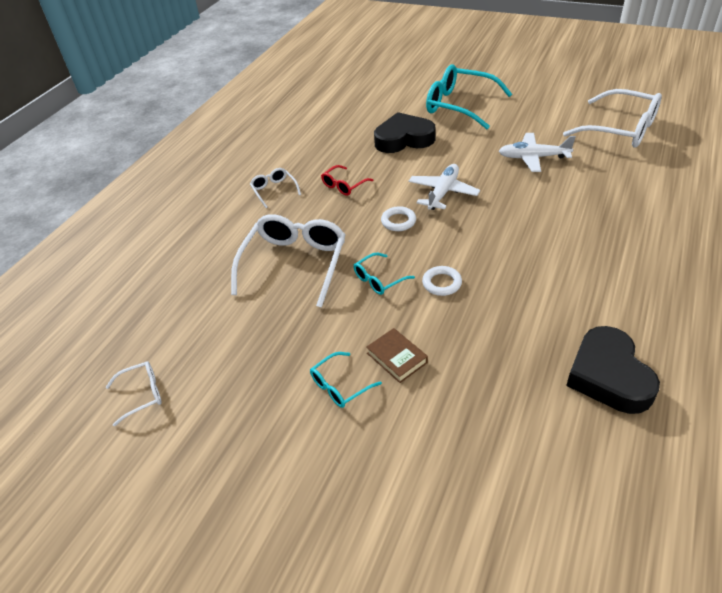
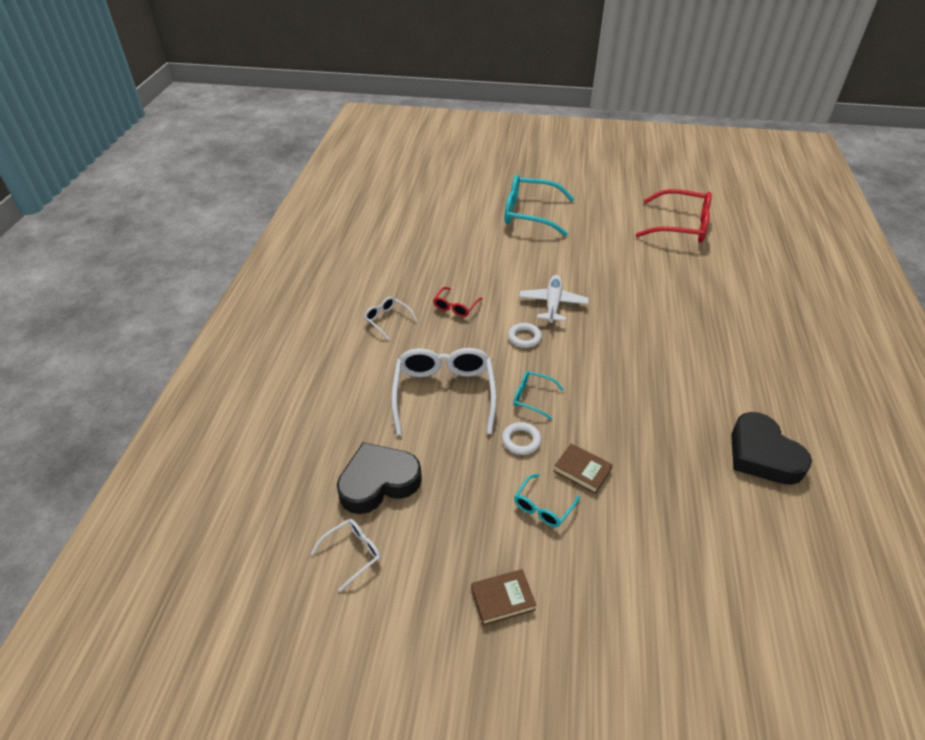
camera: 20 degrees left, 0 degrees up
(258, 466) = (502, 599): none -> brown book
(379, 279) = (532, 398): turquoise glasses -> turquoise glasses turned 75 degrees clockwise
(404, 139) = (492, 253): black heart -> black heart (378, 482)
(442, 283) = (590, 393): white ring -> white ring (521, 440)
(533, 158) = (618, 261): white plane -> none
(620, 129) = (681, 226): white glasses -> red glasses

